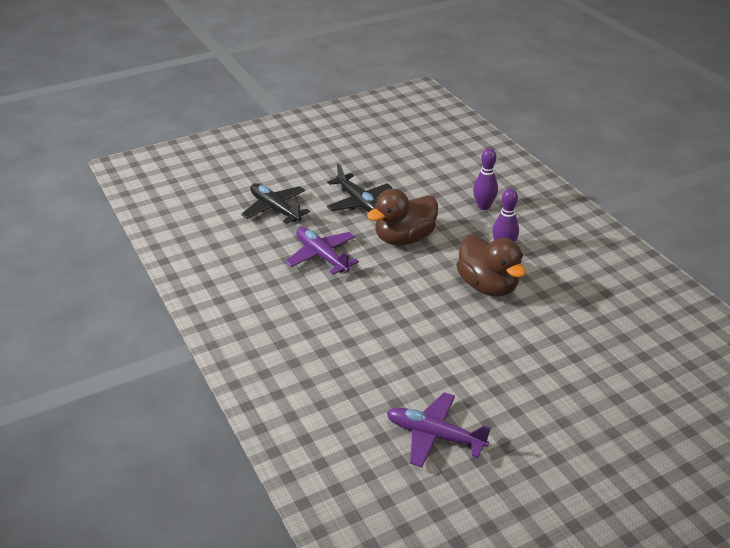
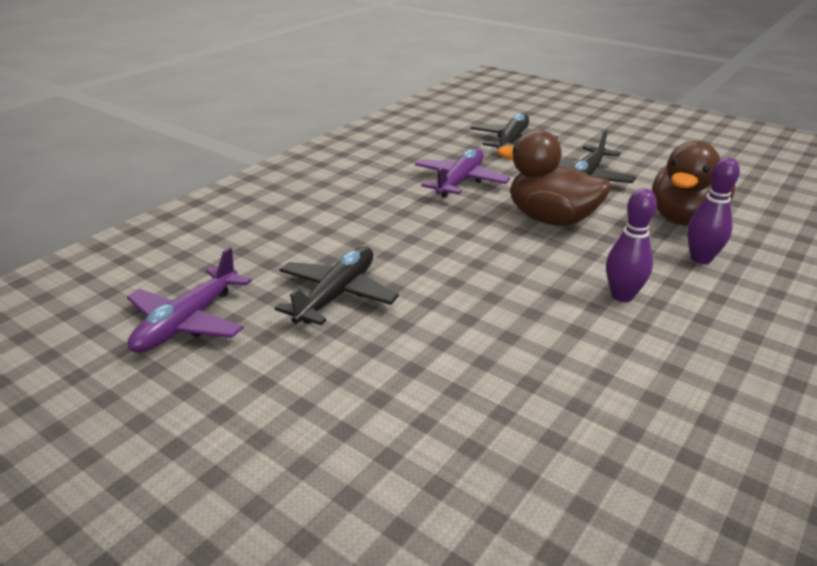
camera: 65 degrees right, 5 degrees down
(434, 435) = (187, 322): purple plane -> purple plane turned 150 degrees counterclockwise
(440, 358) = (337, 295): none -> black plane
(487, 286) = (520, 300): brown duck -> brown duck (684, 218)

